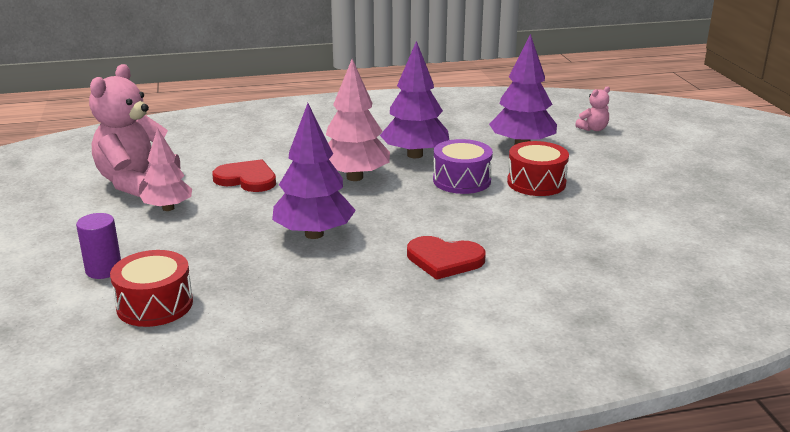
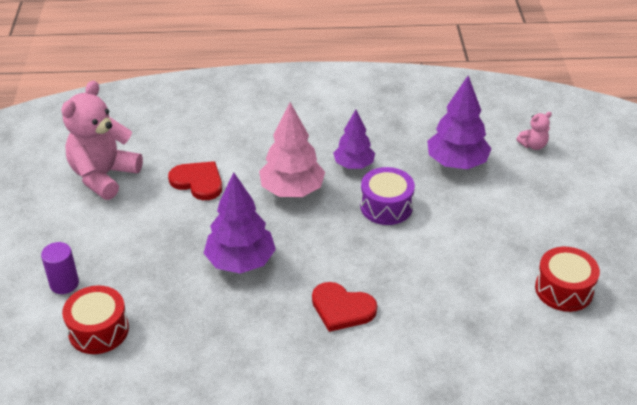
camera: 10 degrees right, 15 degrees up
(168, 208) = (125, 213): pink tree -> none
(415, 155) = (354, 165): purple tree -> purple tree, size x0.66
(536, 183) = (453, 217): red drum -> red drum (564, 289)

